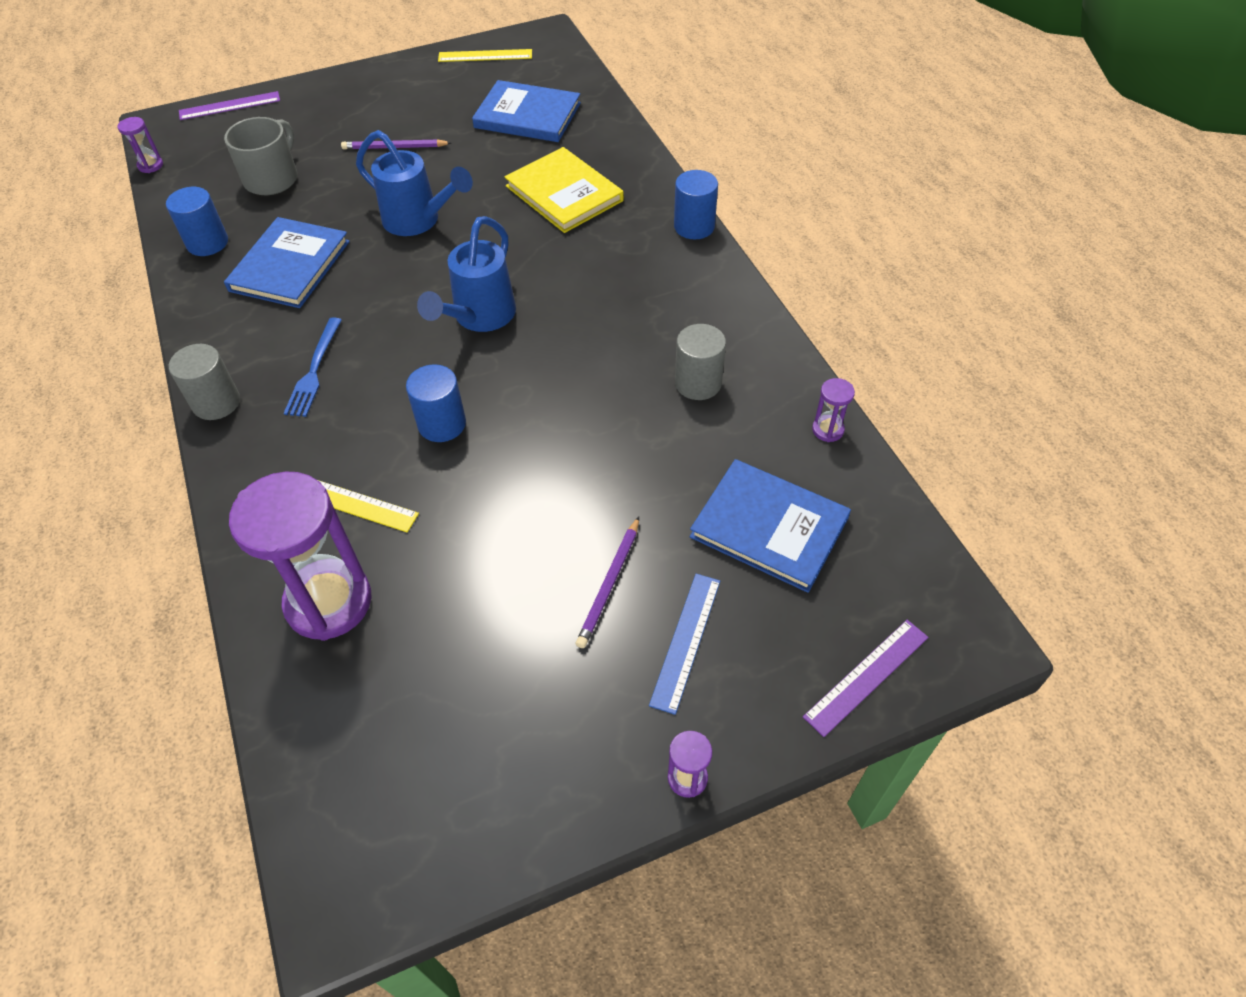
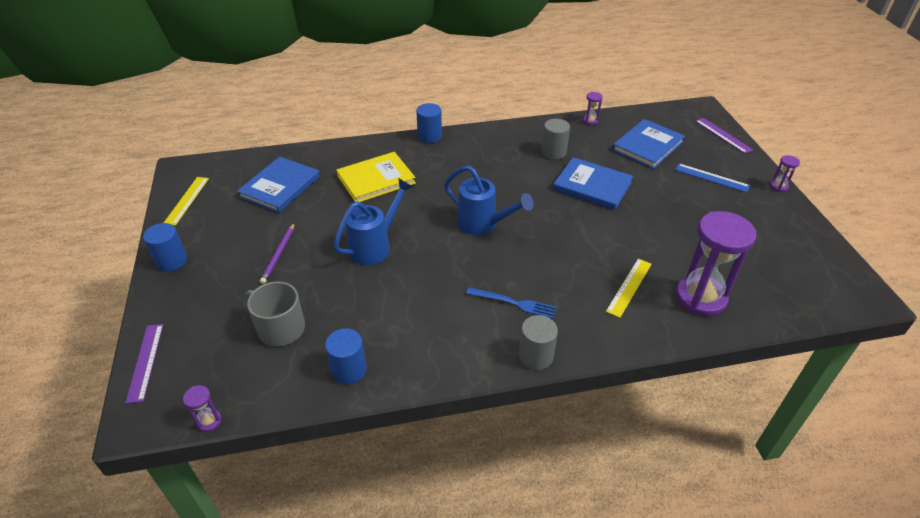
camera: 80 degrees left, 10 degrees down
(290, 266) = (399, 316): blue book -> blue book (592, 186)
(442, 424) = (570, 246): blue cylinder -> blue cylinder (171, 261)
(609, 584) = (682, 196): purple pencil -> none

